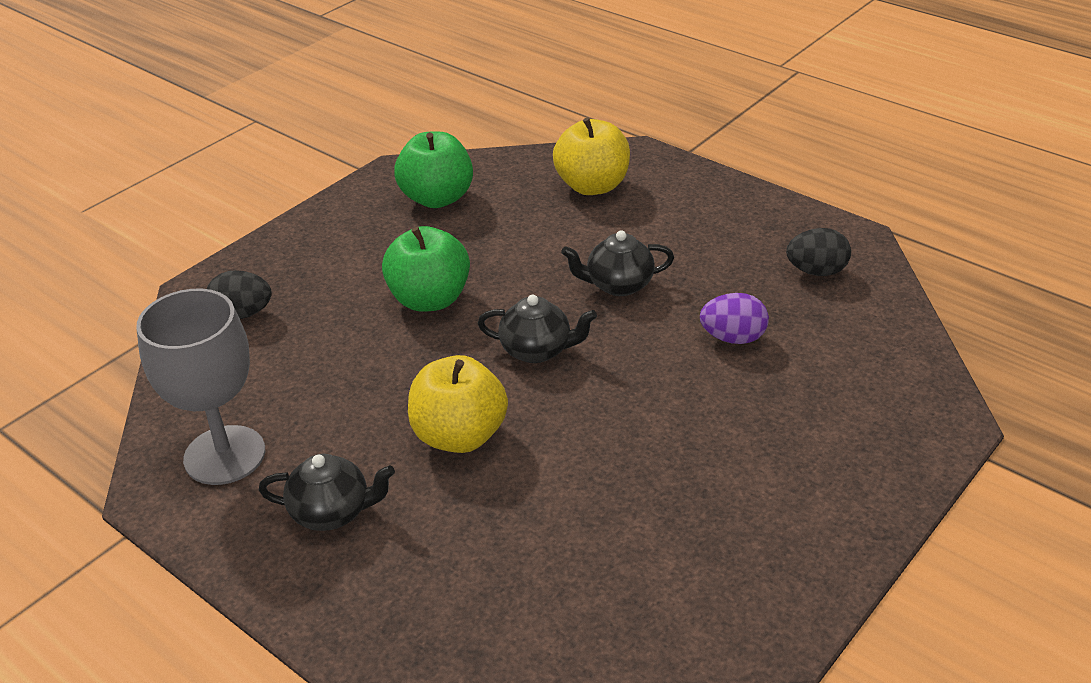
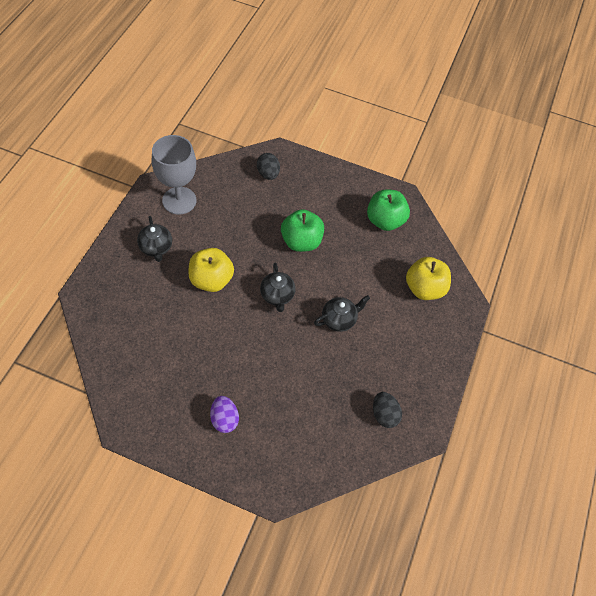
camera: 65 degrees right, 20 degrees up
(618, 285) = (339, 319): black teapot -> black teapot turned 90 degrees clockwise
(733, 338) = (313, 380): purple egg -> purple egg (224, 419)

